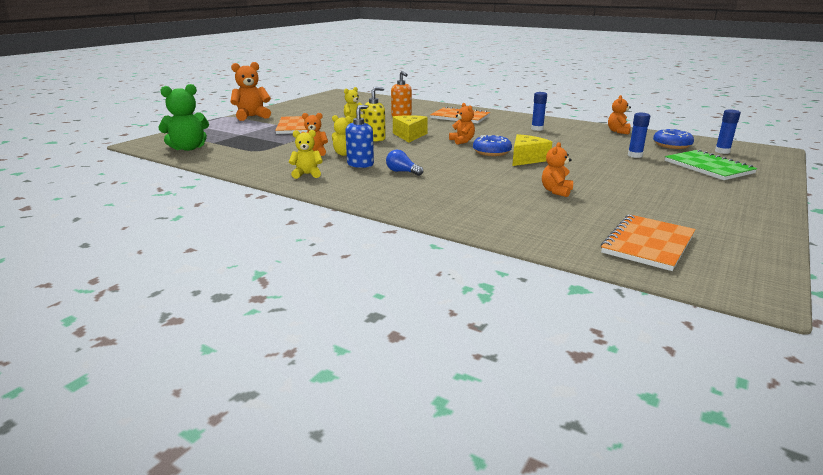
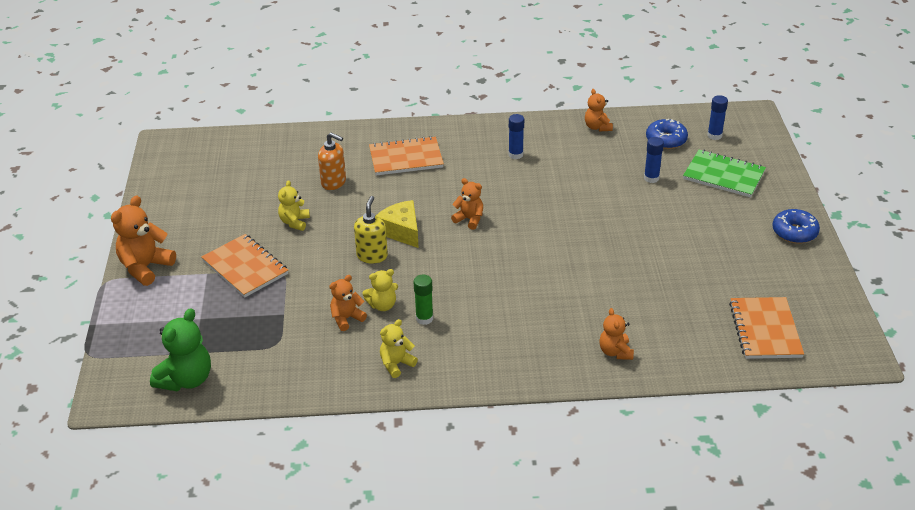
camera: 35 degrees left, 15 degrees up
(360, 164) = (424, 318): blue soap dispenser -> green glue stick
(402, 172) = (481, 313): blue light bulb -> none
(491, 152) = (521, 231): blue donut -> blue donut (794, 232)
(526, 159) = (566, 231): yellow cheese -> none
(556, 191) = (642, 281): orange teddy bear -> orange teddy bear (615, 352)

